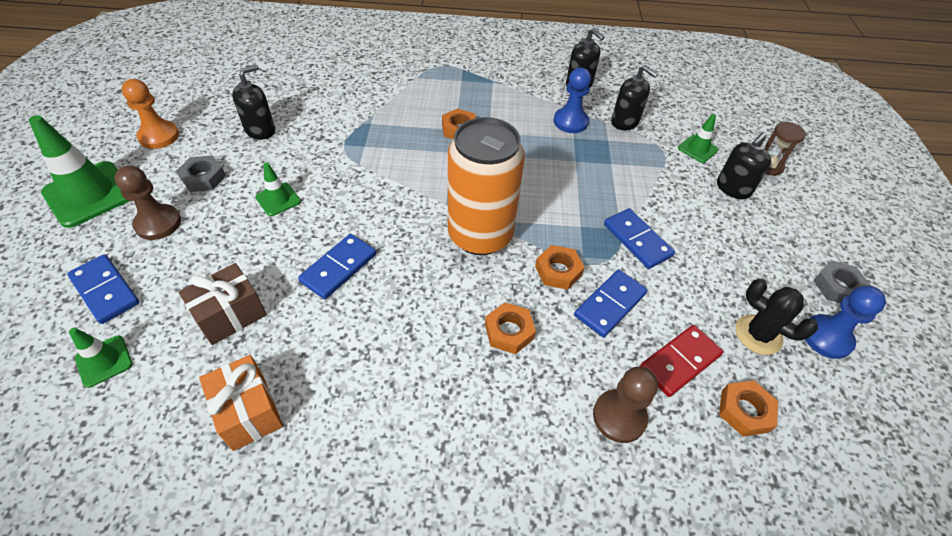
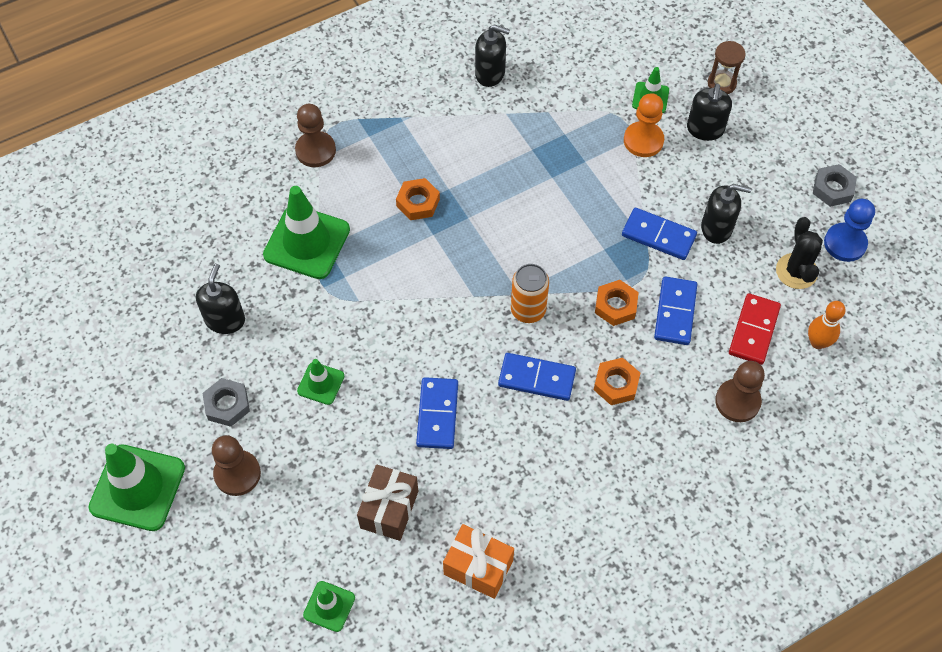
camera: 30 degrees left, 10 degrees up
(105, 291) = (263, 557): blue domino -> blue domino (536, 378)
(159, 136) = (130, 388): orange pawn -> orange pawn (643, 140)
(360, 115) = (307, 242): none -> green traffic cone
(418, 72) = (315, 150): none -> brown pawn
(480, 235) = (528, 310): orange can -> orange can, size x0.53
(570, 122) = (515, 130): blue pawn -> none
(625, 122) = (566, 100): black soap dispenser -> black soap dispenser (717, 228)
(744, 411) = (817, 342): orange nut -> orange bowling pin
(758, 335) = (796, 271): black cactus -> black cactus turned 75 degrees clockwise

